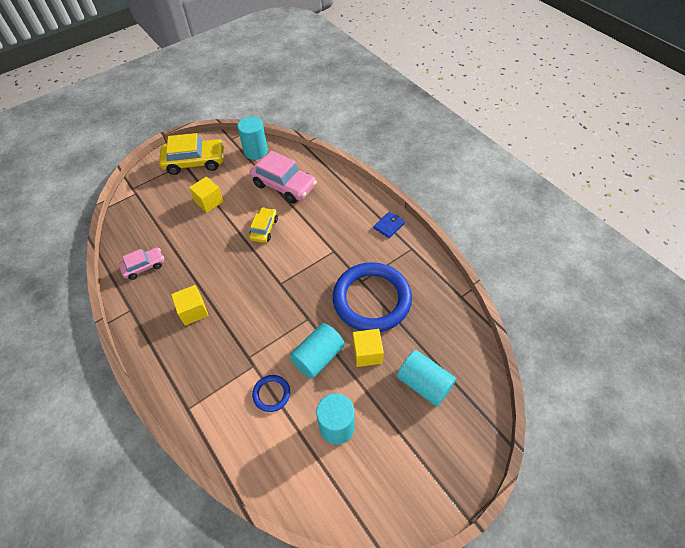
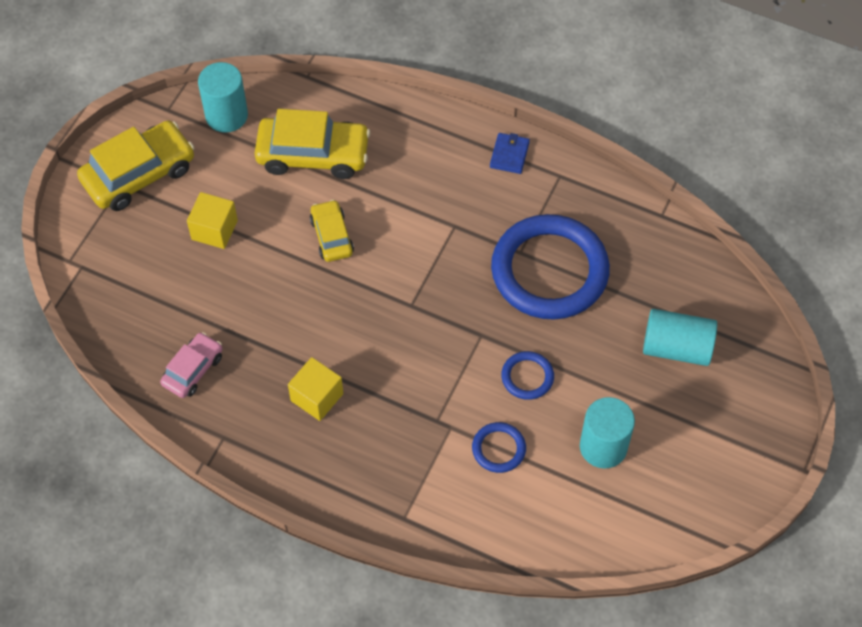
camera: 30 degrees left, 5 degrees up
(284, 185) = (313, 154): pink car -> yellow car
(318, 357) = (527, 377): turquoise cylinder -> blue ring
(367, 353) = (586, 343): yellow cube -> none

